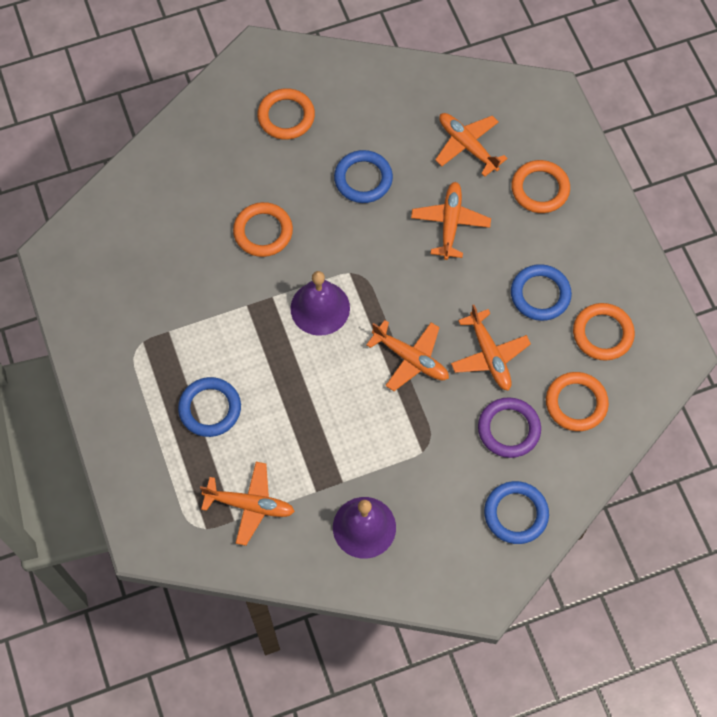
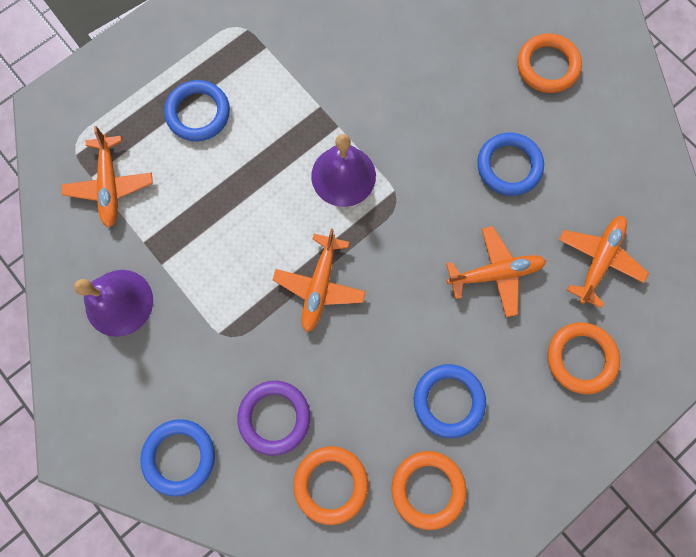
camera: 70 degrees right, 10 degrees up
(263, 232) = (406, 92): orange ring -> none
(489, 355) = (353, 368): orange plane -> none

